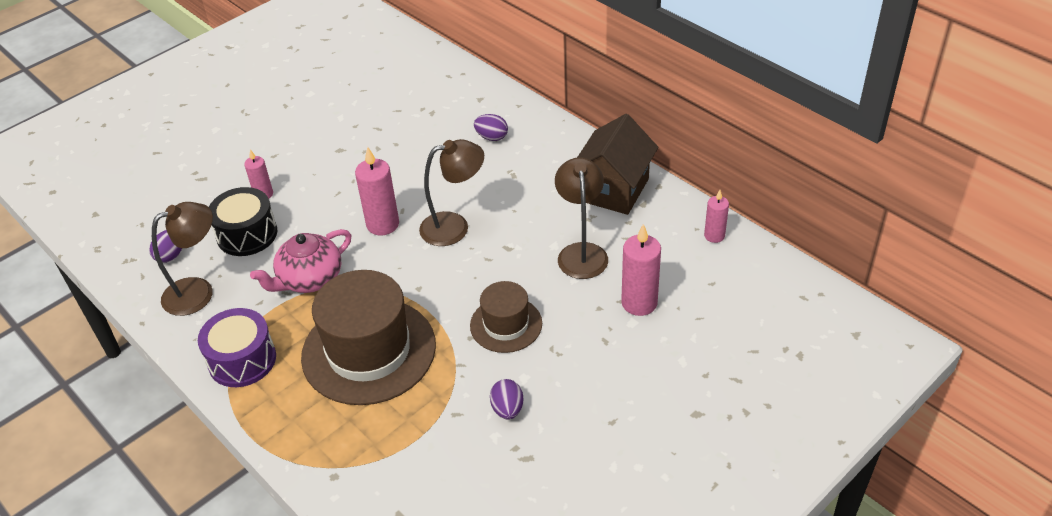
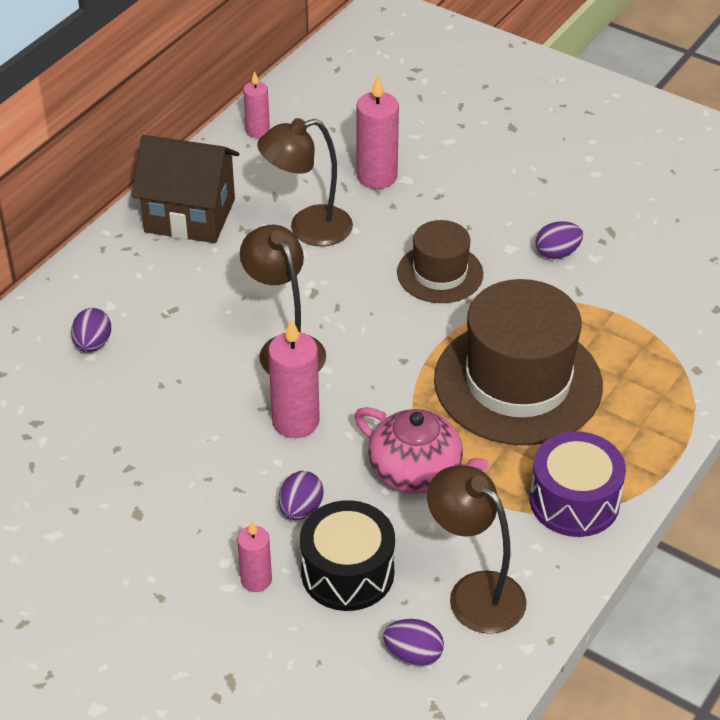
camera: 105 degrees left, 0 degrees up
(307, 219) = (300, 509): none -> purple egg

